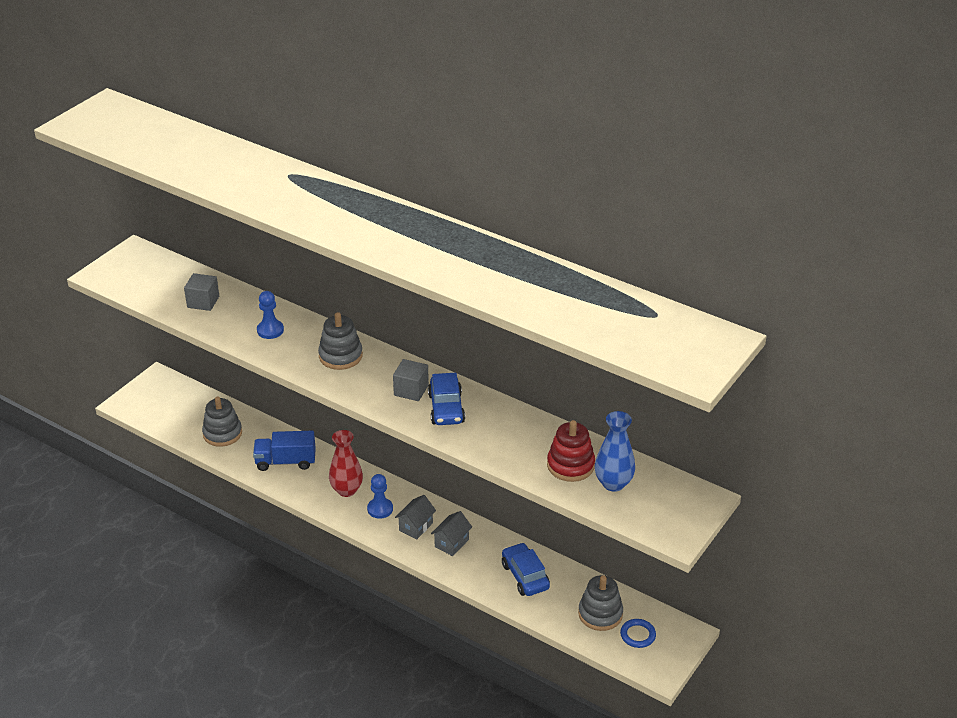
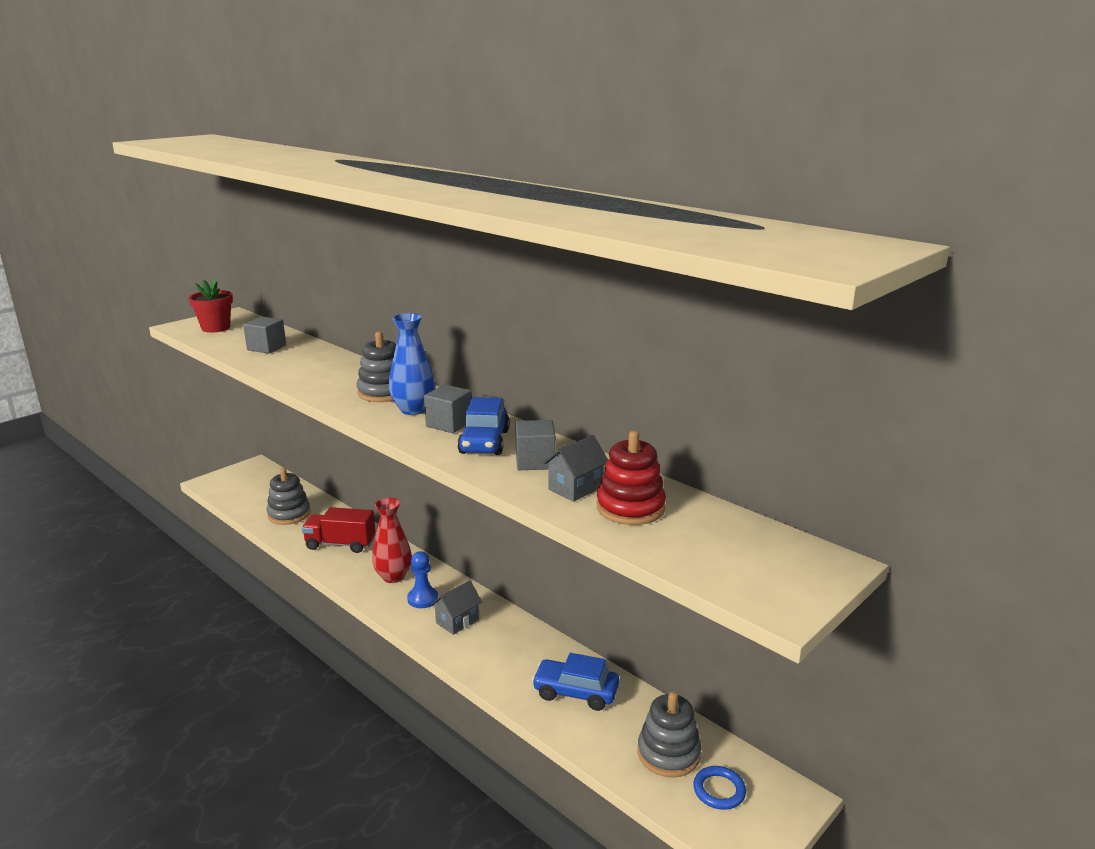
camera: 10 degrees right, 15 degrees down
(135, 275) = (216, 328): none -> red flower pot
(270, 330) = (320, 370): blue pawn -> none
(286, 461) = (340, 544): blue truck -> red truck
(451, 543) = (494, 643): grey house -> grey house (575, 488)
(491, 426) = (535, 461): none -> grey cube
(525, 576) = (575, 692): blue car -> blue car turned 60 degrees counterclockwise
(613, 483) = (688, 532): blue vase -> blue vase (413, 410)

